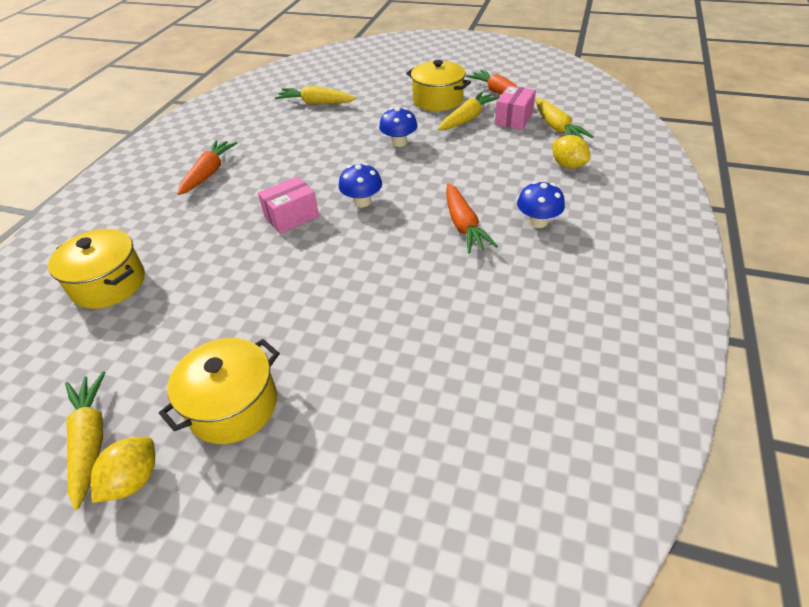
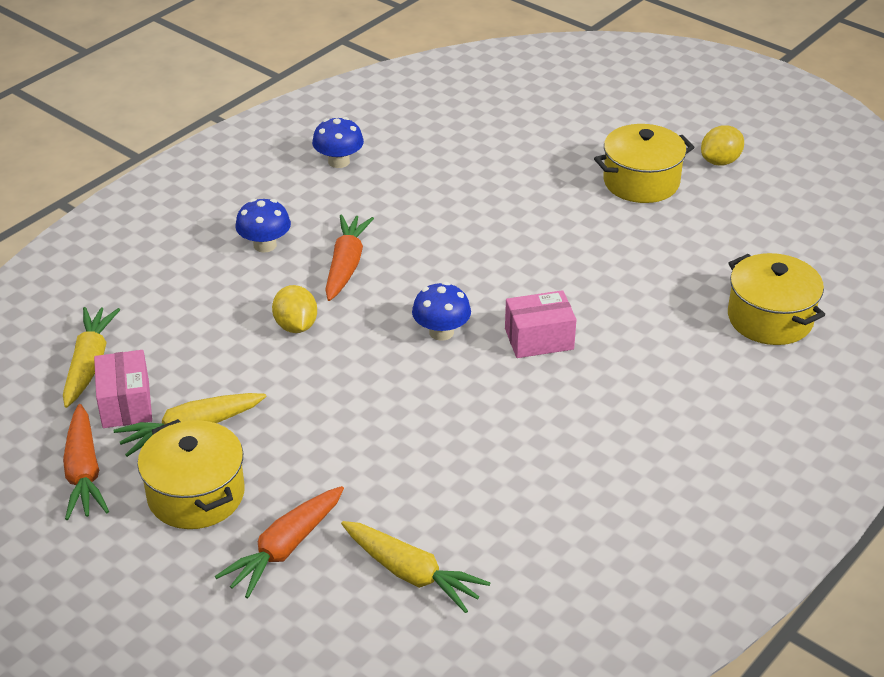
camera: 160 degrees left, 5 degrees down
(90, 440) = (759, 191): yellow carrot -> none
(209, 173) = (641, 454): orange carrot -> orange carrot (285, 549)
(399, 142) = (330, 417): blue mushroom -> blue mushroom (339, 161)
(514, 119) = (126, 404): pink box -> pink box turned 60 degrees counterclockwise
(568, 165) = (151, 300): yellow lemon -> yellow lemon (296, 326)

